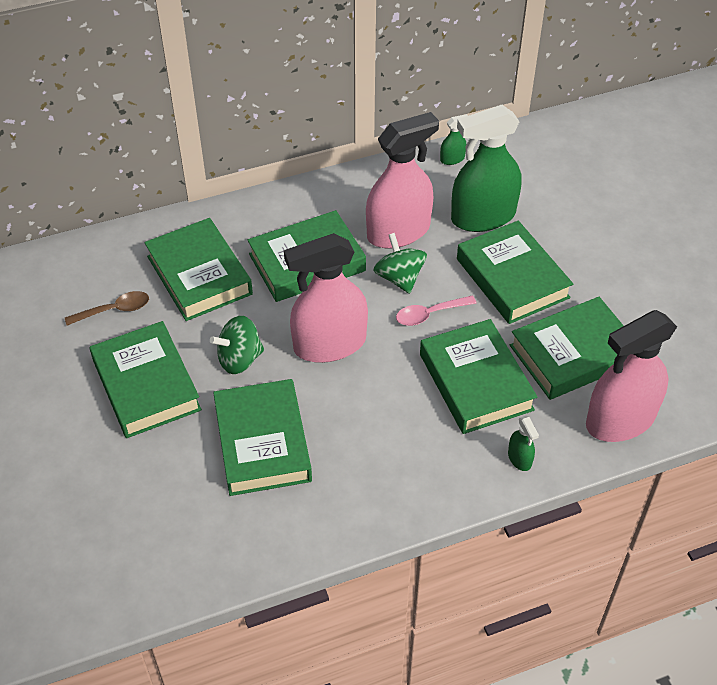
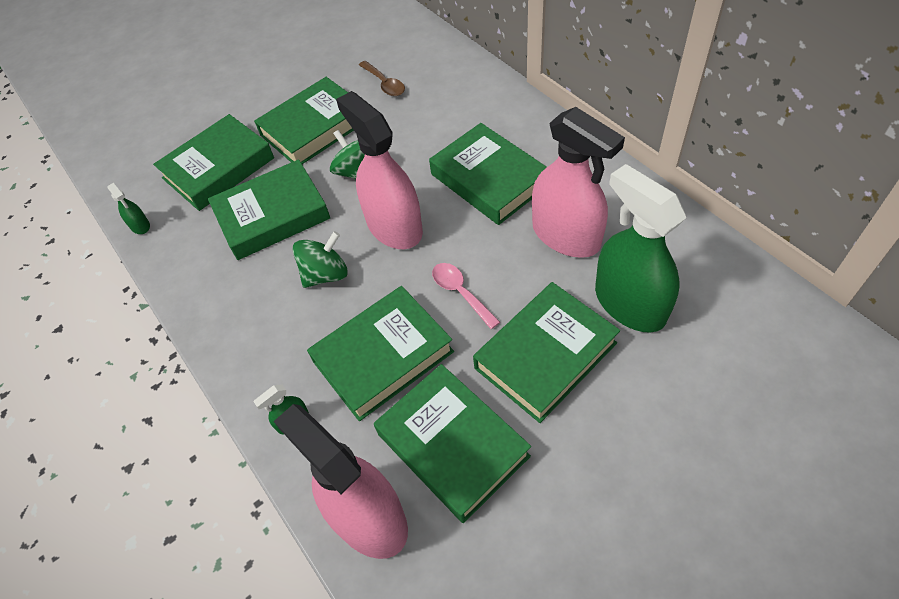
camera: 80 degrees right, 5 degrees up
(199, 275) = (442, 117): green book -> green book (218, 168)
(399, 278) = (500, 254): green spinning top -> green spinning top (325, 274)
(452, 159) = (708, 251): green spray bottle -> green spray bottle (140, 226)

